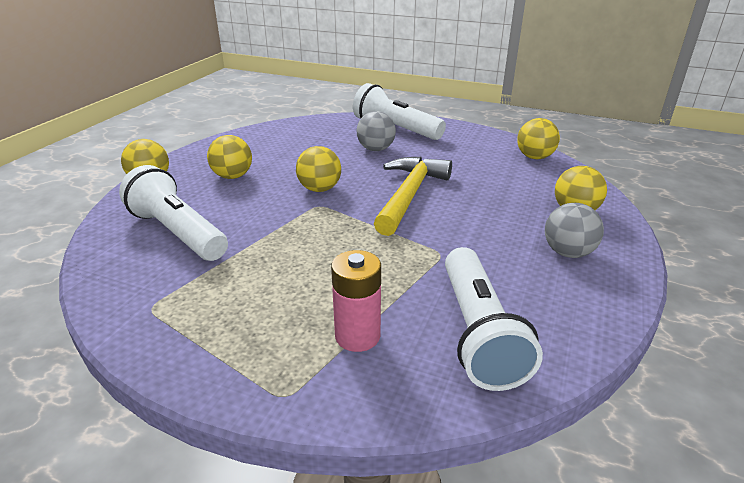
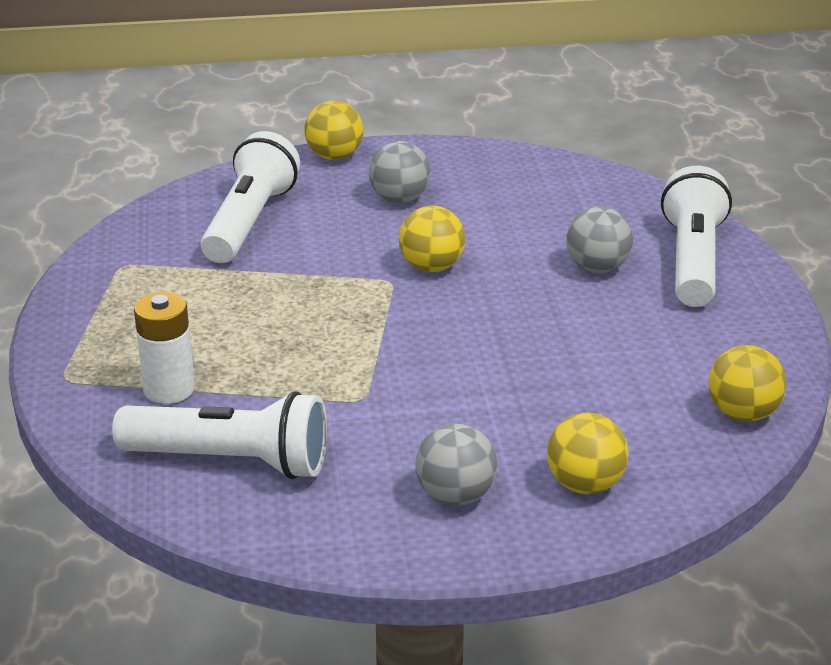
camera: 60 degrees right, 0 degrees up
(233, 176) = (399, 199): yellow ball -> grey ball
(357, 336) = (169, 389): pink battery -> white battery
(409, 195) = (486, 336): yellow hammer -> none
(478, 332) = (230, 461): white flashlight -> white flashlight turned 135 degrees counterclockwise

